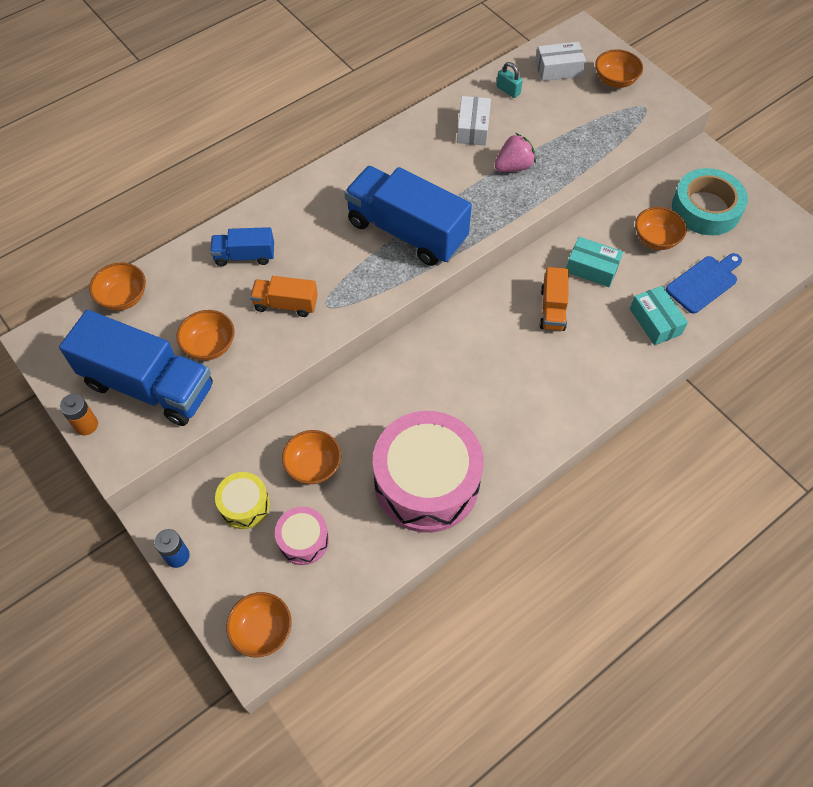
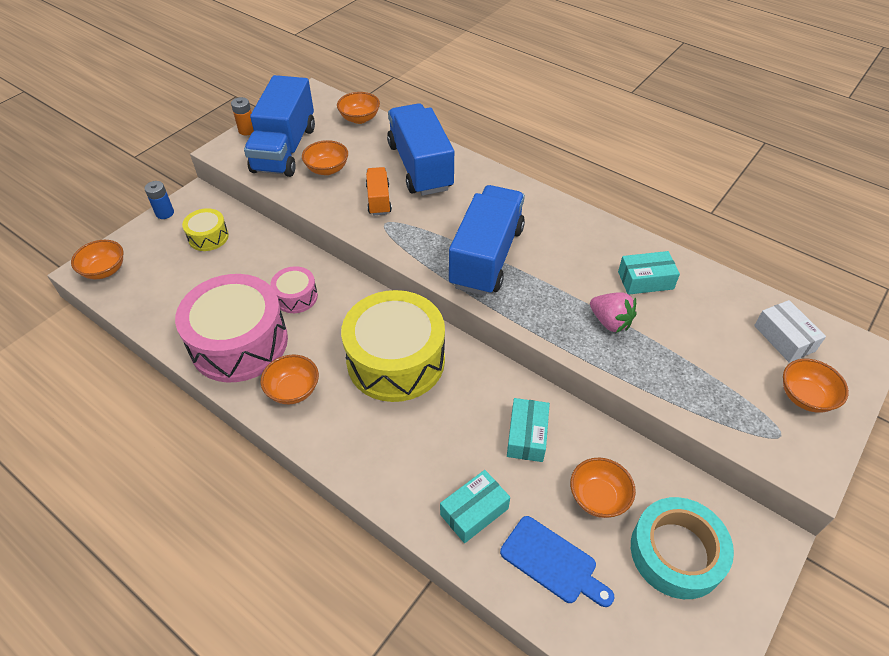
camera: 75 degrees right, 10 degrees down
(245, 256) = (420, 167): blue truck -> blue truck, size x2.02
(303, 540) = (180, 276): pink drum -> pink drum (296, 297)
(313, 466) = (247, 267): orange bowl -> orange bowl (293, 390)
(473, 128) = (645, 280): white box -> turquoise box
(487, 346) = (396, 360): none -> yellow drum
(508, 90) = (719, 299): turquoise padlock -> none
(552, 309) = (458, 407): orange truck -> none

